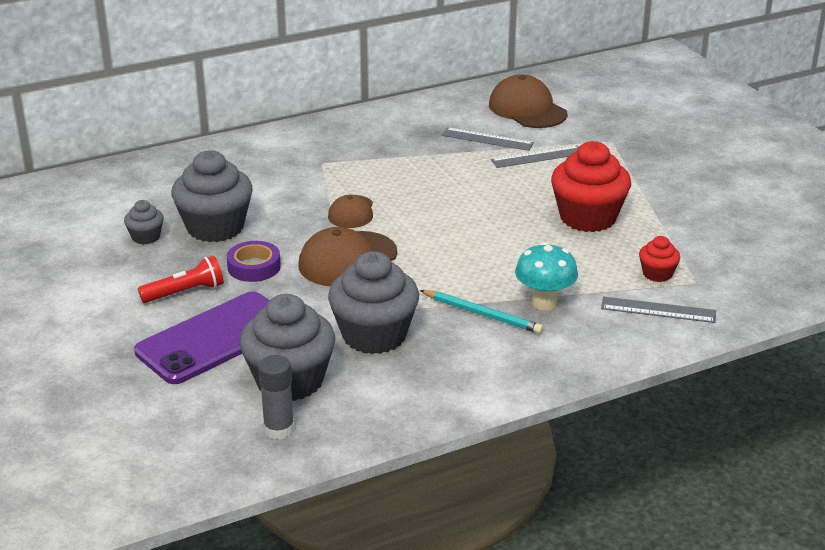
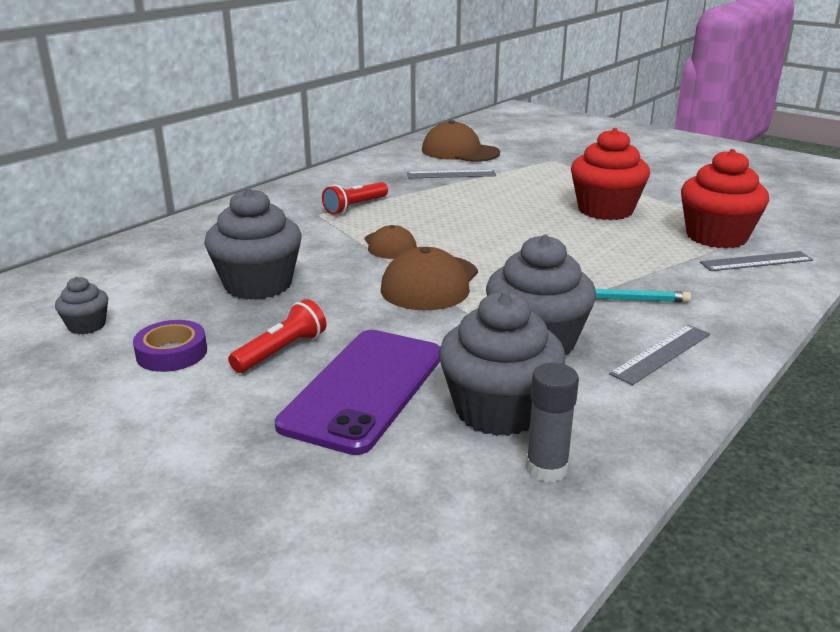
camera: 25 degrees left, 5 degrees down
(146, 237) = (183, 309): grey cupcake -> grey cupcake (87, 325)
(254, 267) = (337, 310): purple tape -> purple tape (172, 353)
(361, 161) = (355, 207): none -> red flashlight
(537, 157) = (508, 179): grey ruler -> grey ruler (661, 354)
(544, 303) = (657, 277): turquoise mushroom -> none
(657, 274) = (716, 236): red cupcake -> red cupcake, size x2.06

